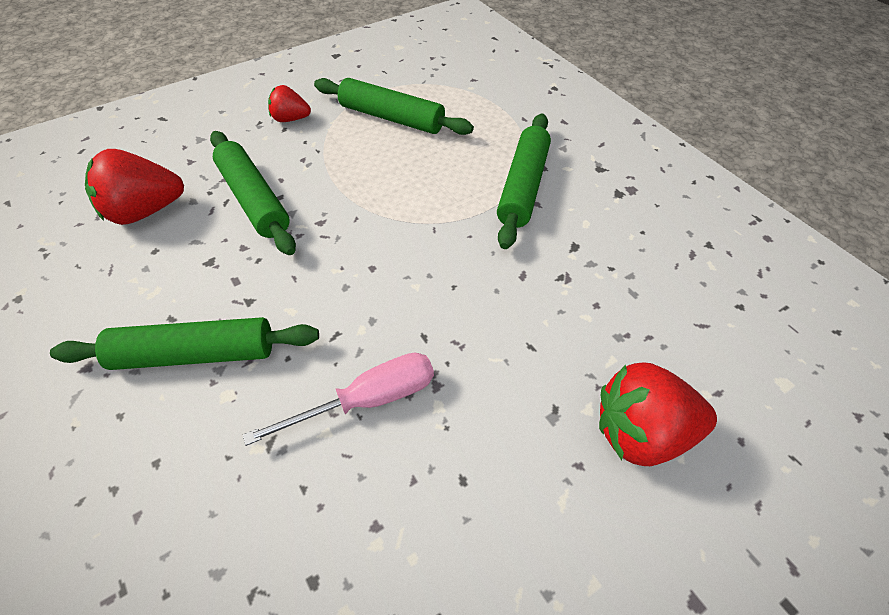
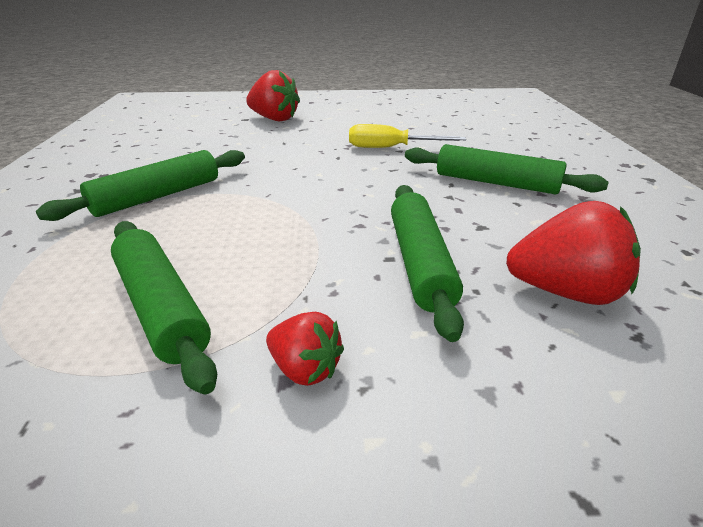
camera: 150 degrees left, 20 degrees down
(367, 400) = (391, 148): pink screwdriver -> yellow screwdriver

